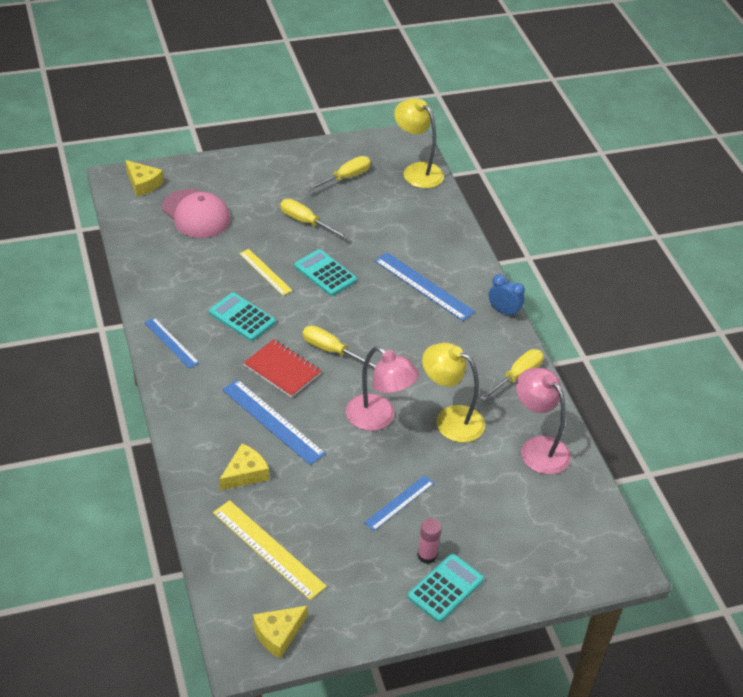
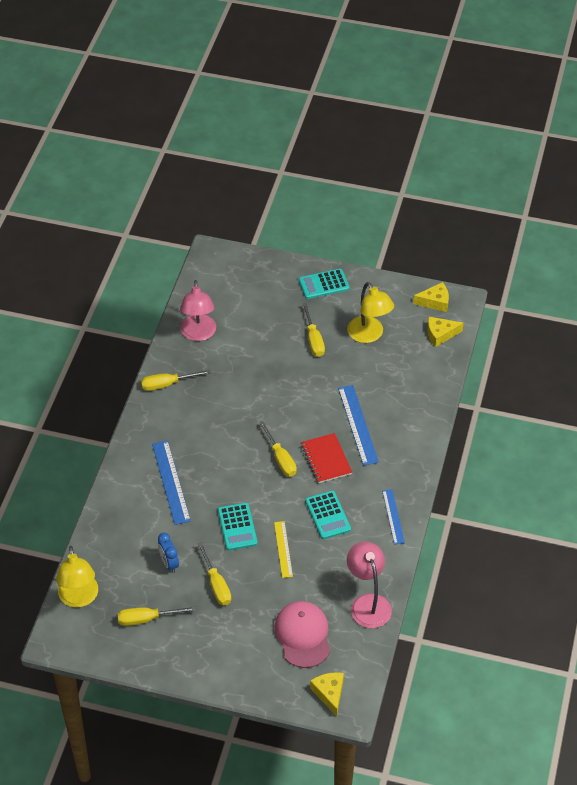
camera: 145 degrees left, 5 degrees up
(245, 474) = (398, 398): yellow cheese -> yellow cheese (440, 334)
(268, 549) = (412, 347): yellow ruler -> none
(378, 418) = (285, 396): pink lamp -> pink lamp (368, 603)
(399, 502) = (314, 339): blue ruler -> yellow screwdriver
(427, 555) = (321, 305): pink glue stick -> none
(450, 419) = (238, 375): yellow lamp -> yellow lamp (369, 335)
(503, 311) = (131, 435): blue clock -> blue clock (169, 563)

